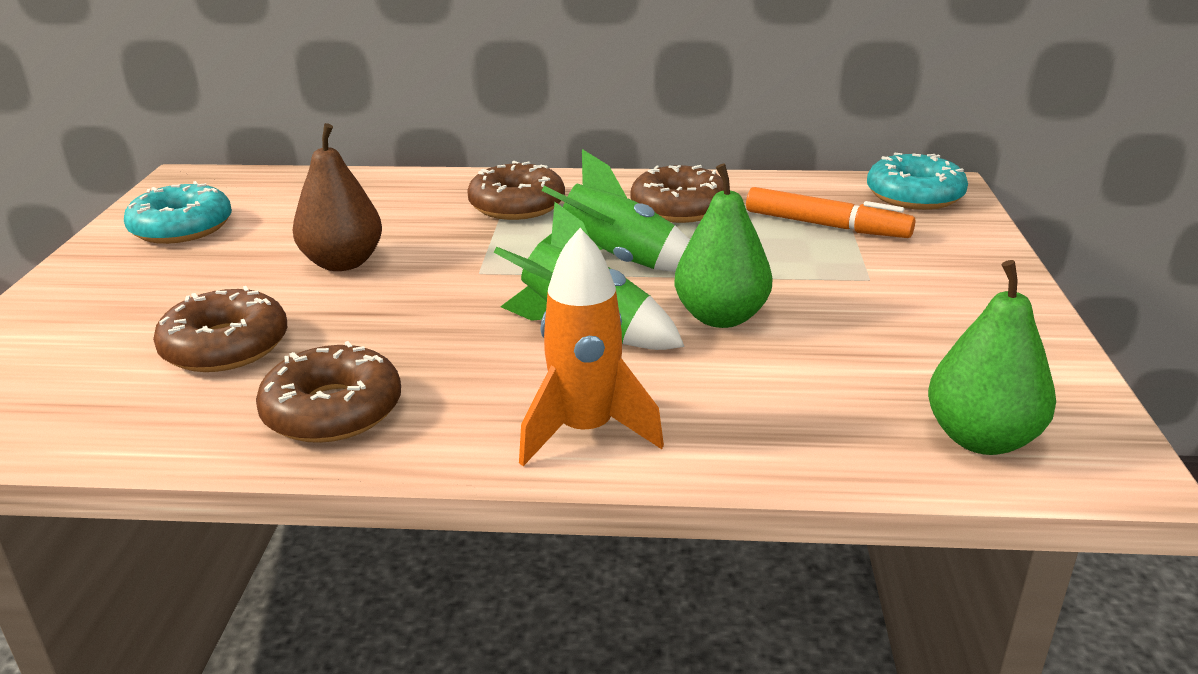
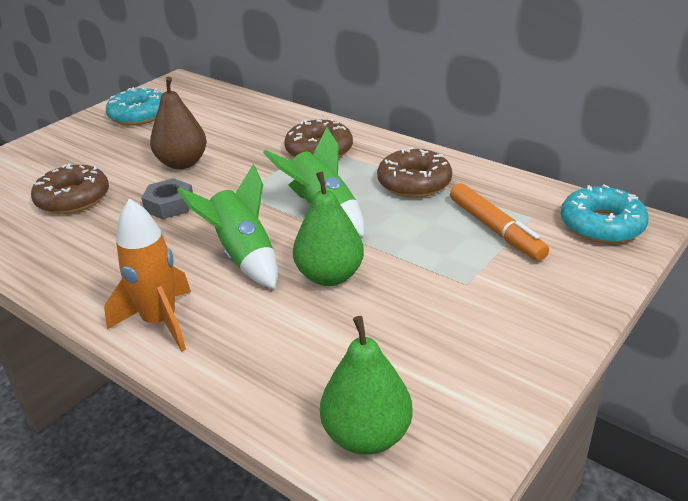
camera: 35 degrees right, 5 degrees up
(333, 410) = (70, 257): brown donut -> none
(397, 311) = (169, 205): none -> grey nut

